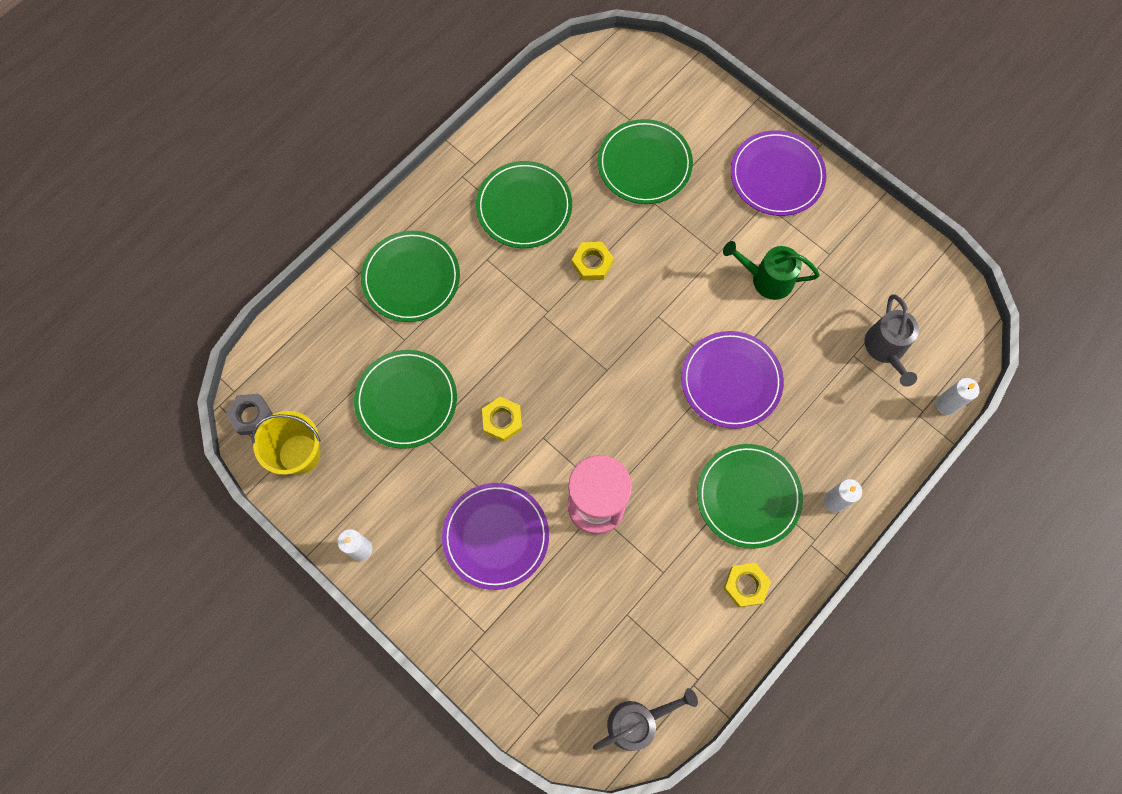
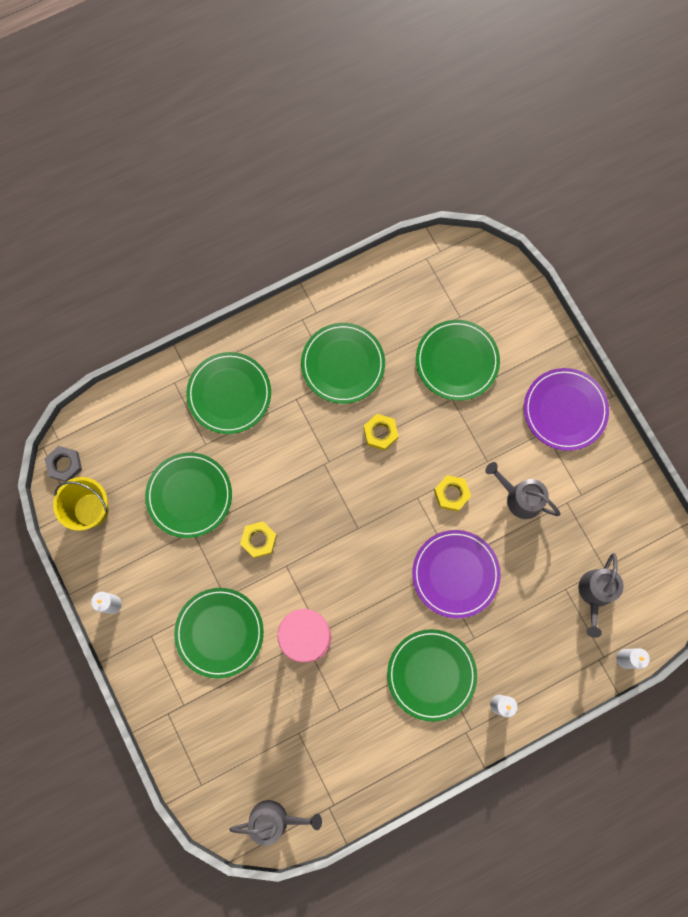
camera: 20 degrees right, 5 degrees up
(496, 536) = (219, 632): purple plate -> green plate
(745, 585) = (400, 745): yellow nut -> yellow nut (451, 494)
(766, 279) = (519, 498): green watering can -> grey watering can

